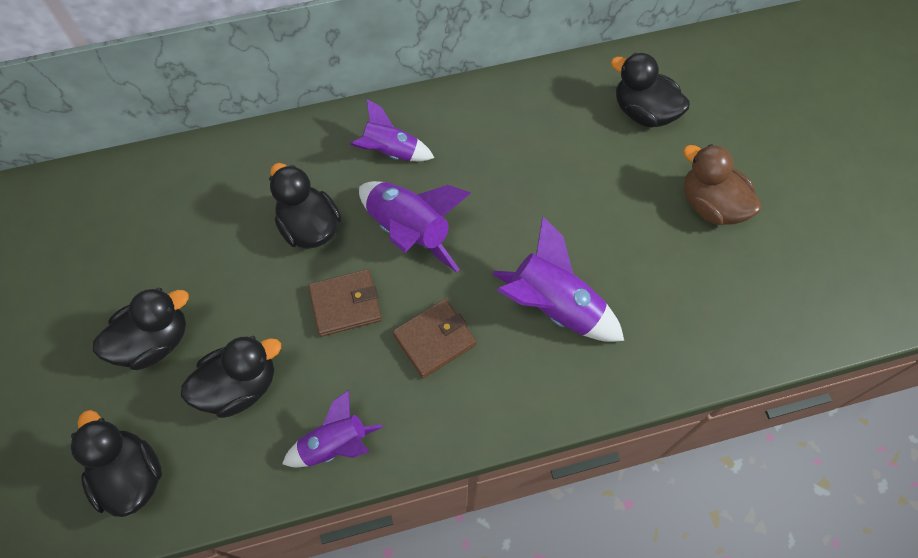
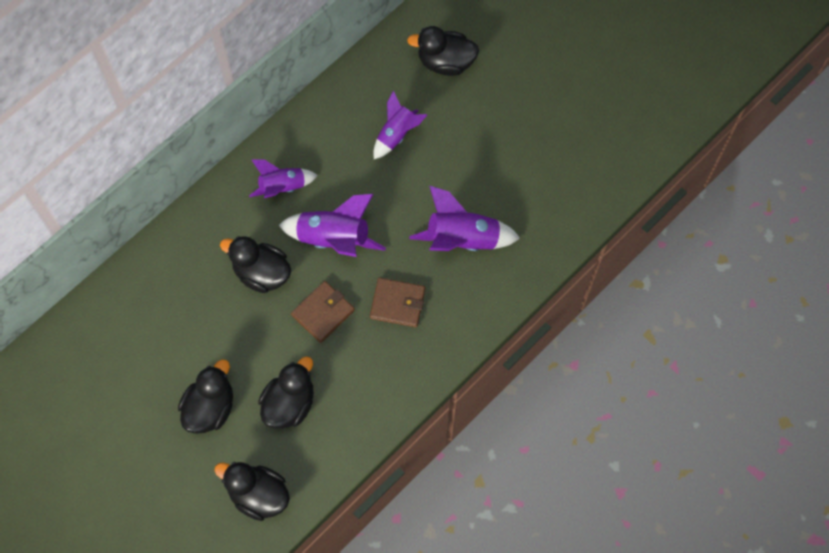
camera: 30 degrees left, 5 degrees up
(335, 445) = (376, 404): purple rocket -> purple rocket (396, 134)
(434, 340) = (397, 304): brown wallet -> brown wallet turned 75 degrees clockwise
(710, 205) = (527, 111): brown duck -> none

